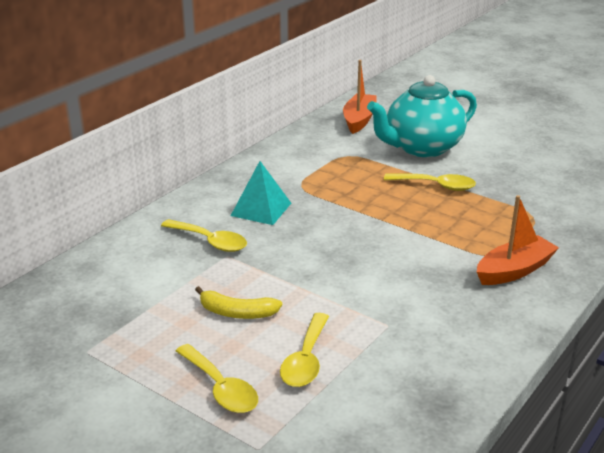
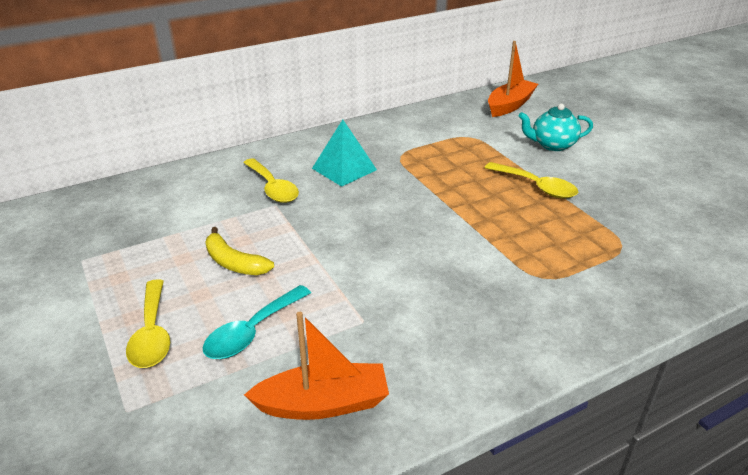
camera: 25 degrees right, 5 degrees up
(306, 359) = (252, 331): yellow spoon -> turquoise spoon
(421, 148) = (552, 145): turquoise teapot -> turquoise teapot, size x0.54
(514, 270) = (551, 301): orange boat -> orange boat (323, 403)

